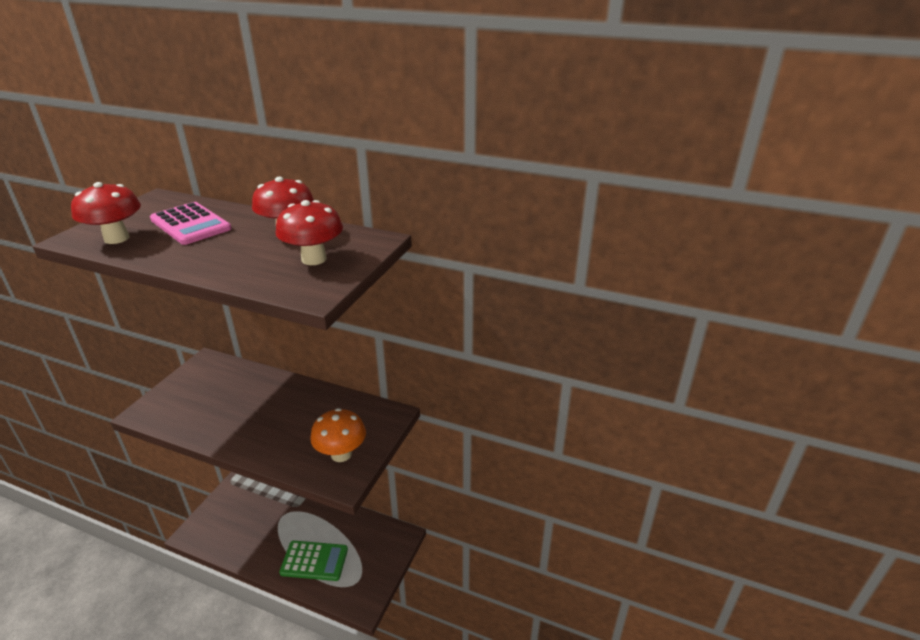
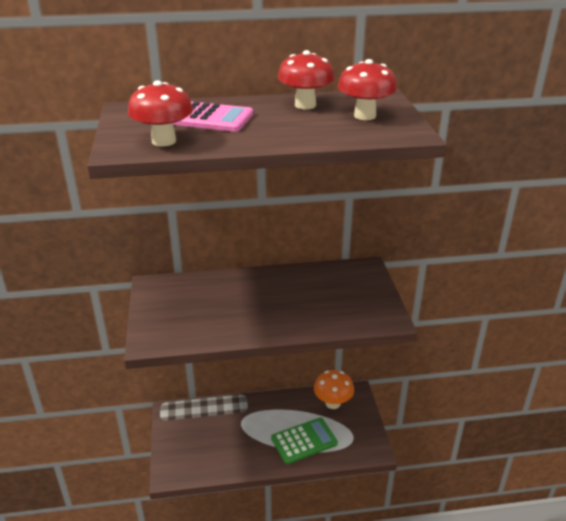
camera: 30 degrees left, 0 degrees up
(341, 454) = (365, 305): orange mushroom -> orange mushroom (333, 403)

